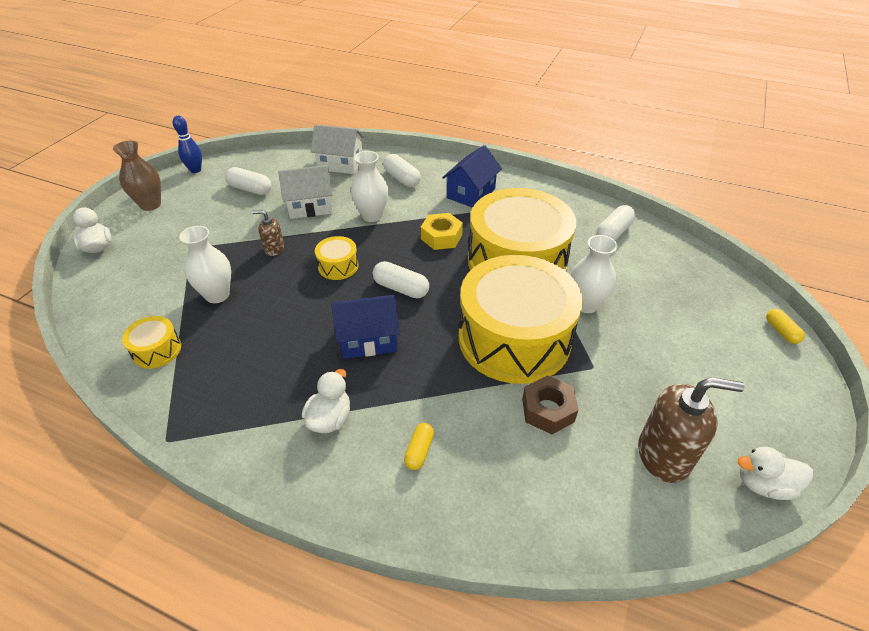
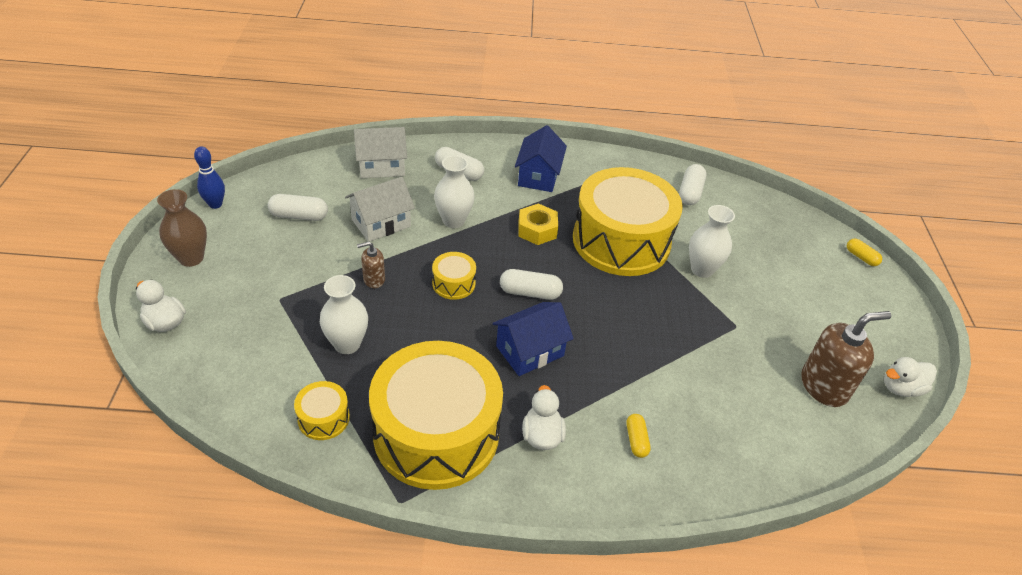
camera: 25 degrees left, 0 degrees up
(514, 338) = (659, 317): yellow drum -> yellow drum (436, 433)
(548, 410) = (720, 374): brown nut -> none

